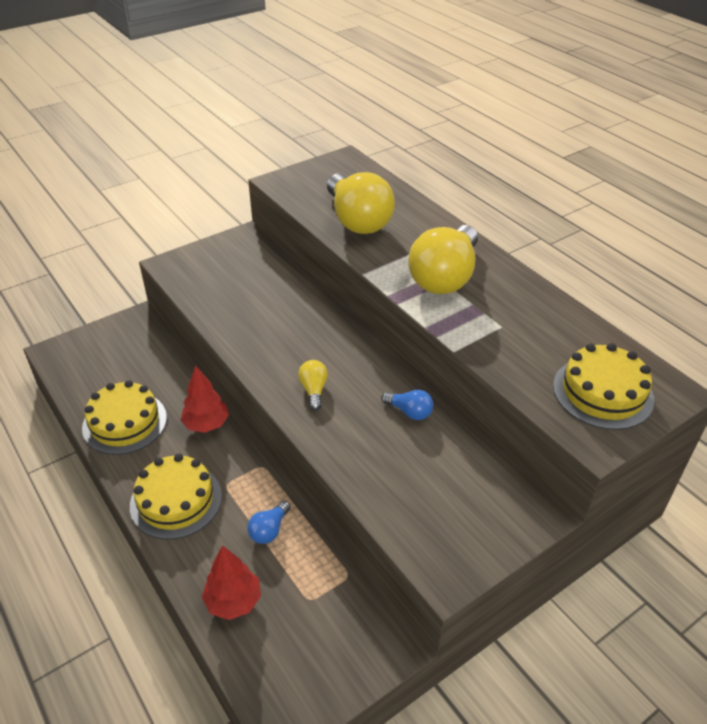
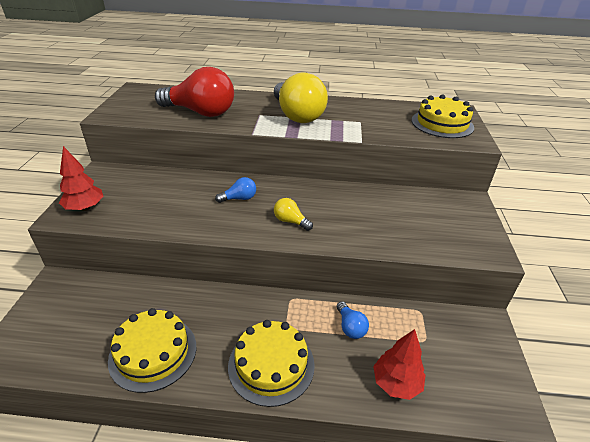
camera: 50 degrees left, 5 degrees down
(206, 424) = (218, 305): red tree -> red tree (85, 208)
(357, 220) = (200, 112): yellow light bulb -> red light bulb
(409, 412) = (353, 198): blue light bulb -> blue light bulb (239, 198)

